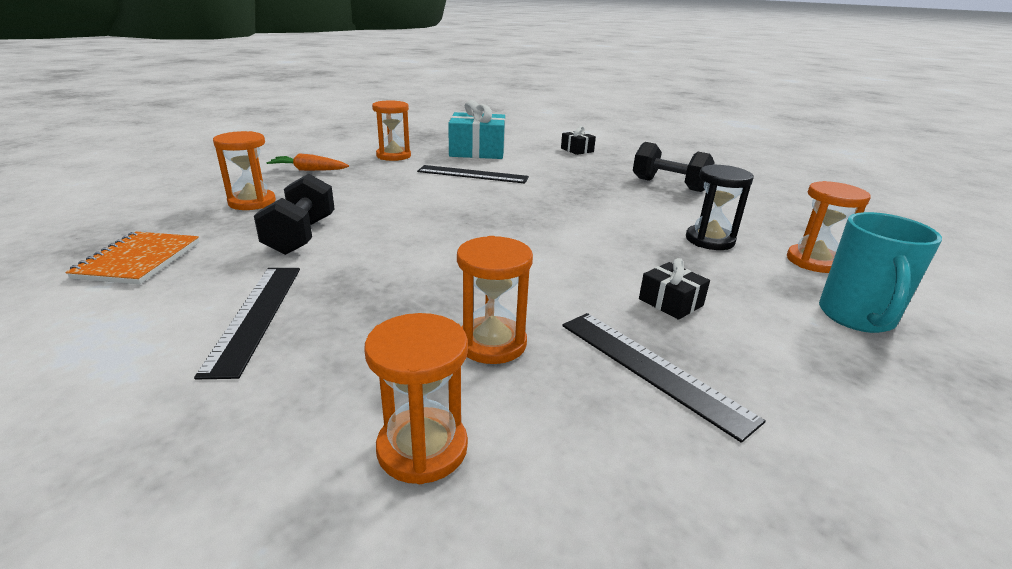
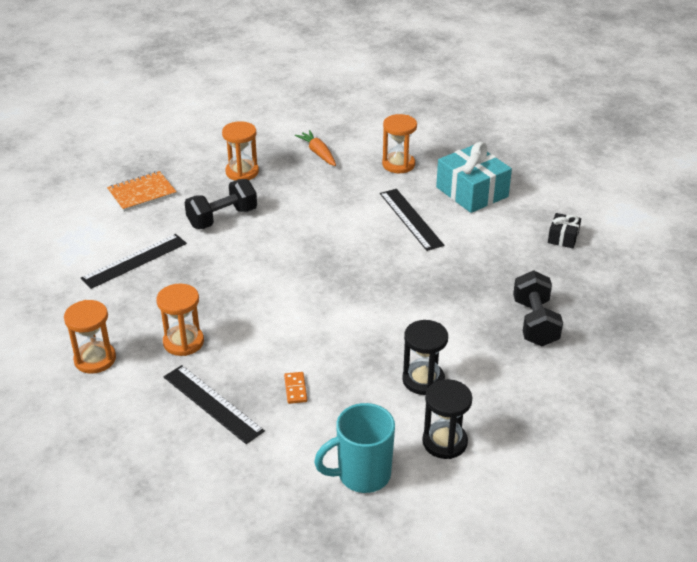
camera: 55 degrees right, 10 degrees up
(652, 369) = (213, 403): black ruler -> black ruler turned 60 degrees counterclockwise
(670, 302) = (295, 389): black gift -> orange domino
(813, 261) = (444, 442): orange hourglass -> black hourglass

